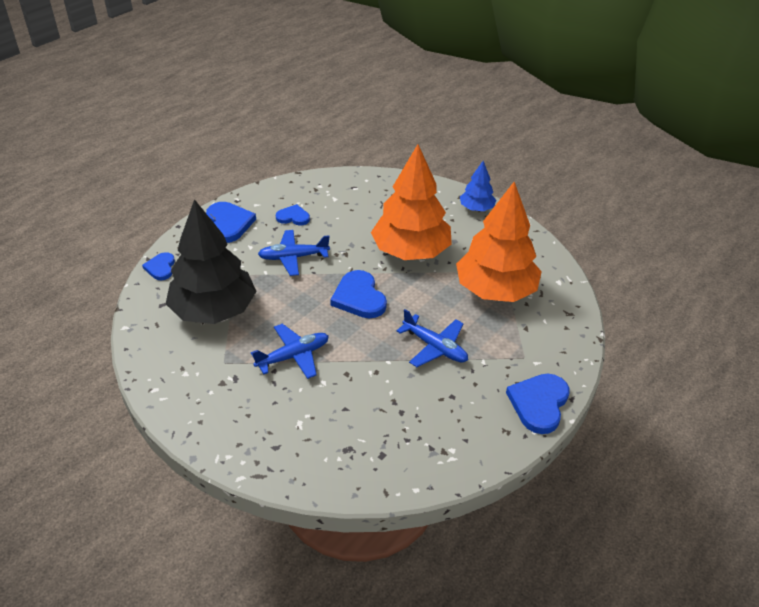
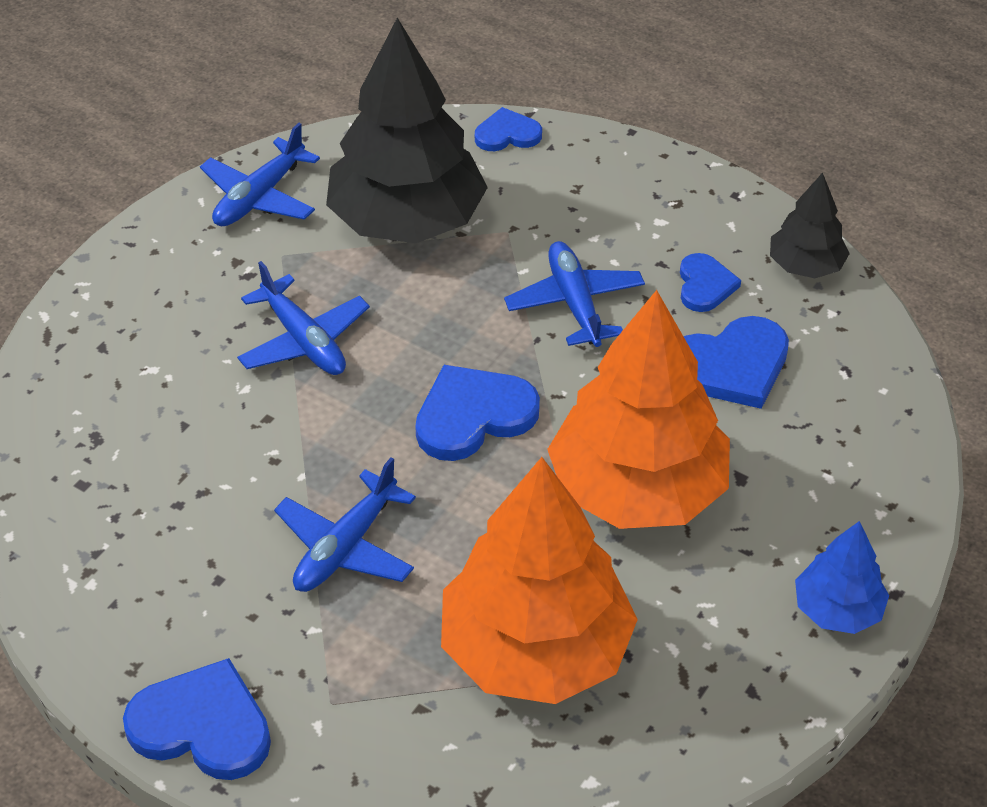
camera: 85 degrees right, 5 degrees up
(170, 370) = (259, 197): none -> blue plane
(228, 224) = (656, 196): blue heart -> blue heart (731, 366)
(289, 188) = (805, 266): none -> black tree

